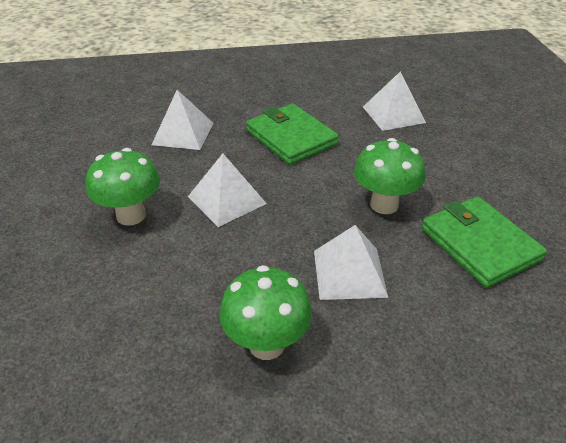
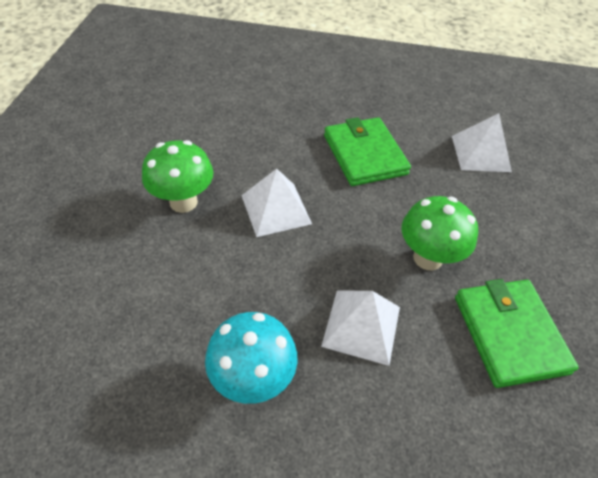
camera: 15 degrees right, 10 degrees up
(183, 133) = (263, 124): white pyramid -> none
(266, 344) = (253, 379): green mushroom -> turquoise mushroom

